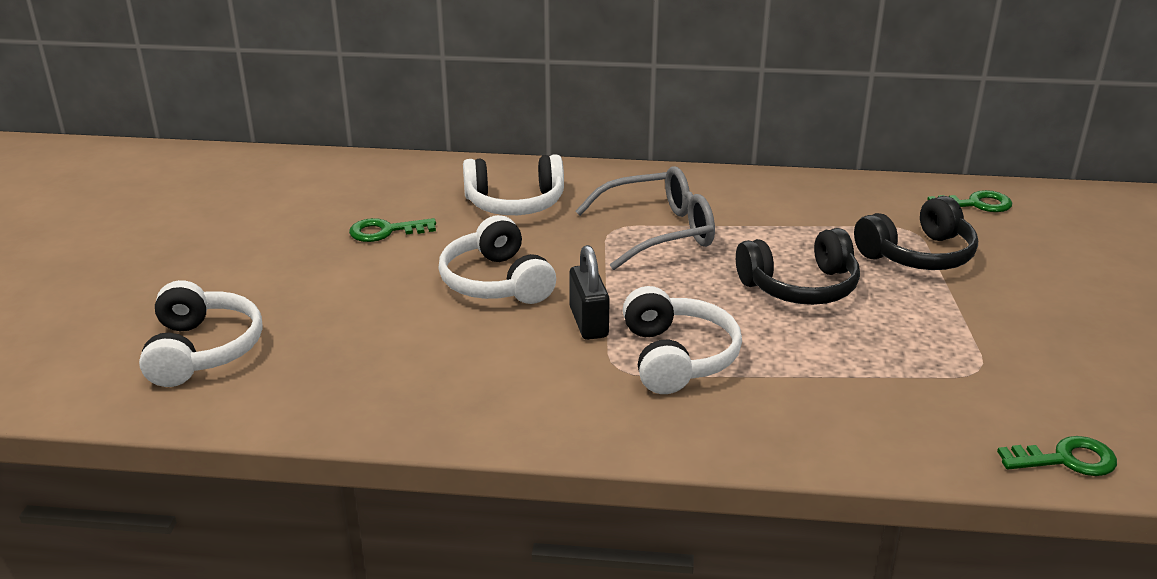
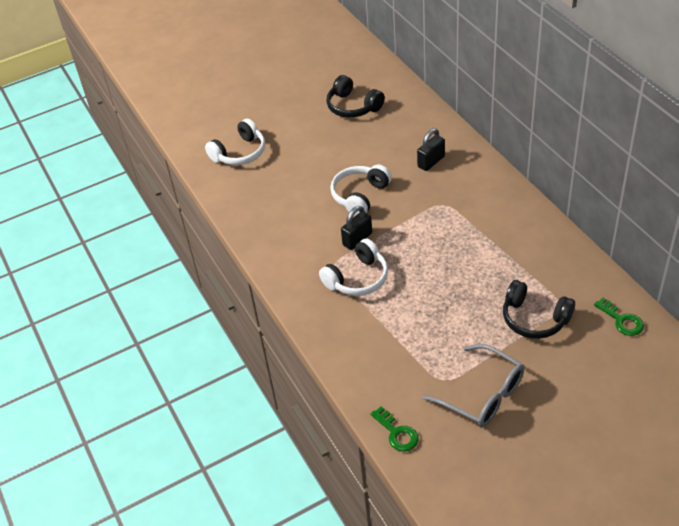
camera: 60 degrees right, 15 degrees up
(385, 231) = (365, 141): green key -> none
(515, 203) = (431, 162): white headphones -> black padlock
(659, 232) = (456, 220): grey glasses -> grey glasses (483, 395)
(800, 287) = (456, 290): black headphones -> black headphones (353, 106)

